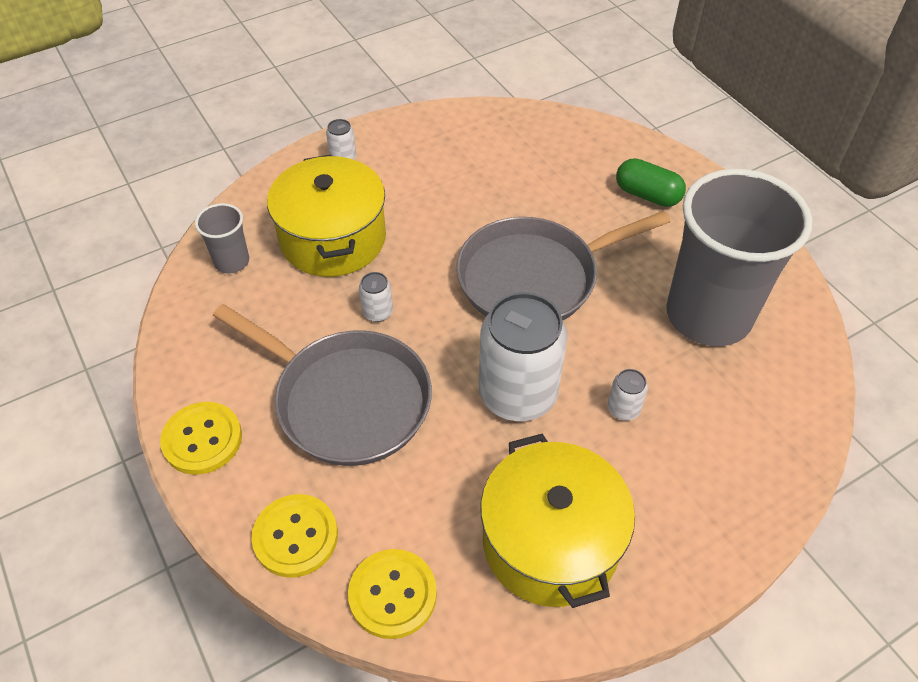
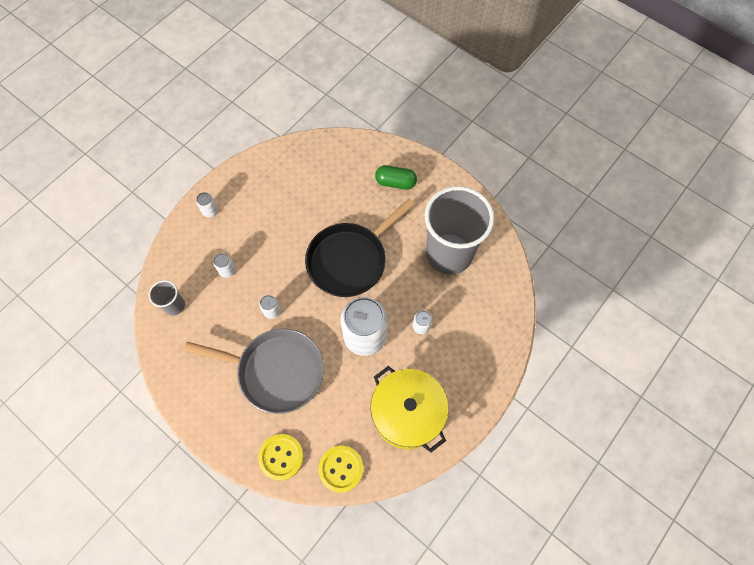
camera: 20 degrees left, 15 degrees up
(202, 439) = (208, 421): yellow button -> none
(333, 238) = (227, 270): yellow pot -> white can
(534, 278) = (350, 260): grey pan -> black pan

